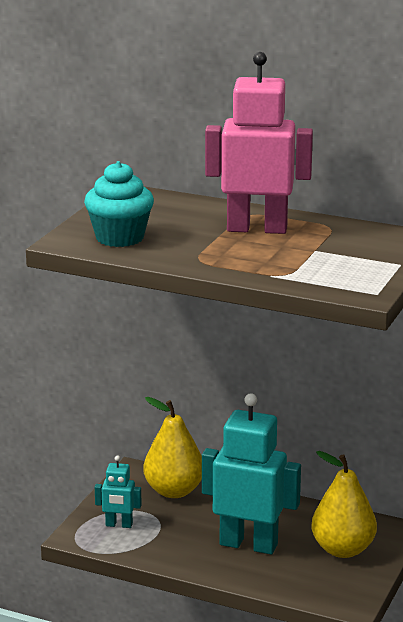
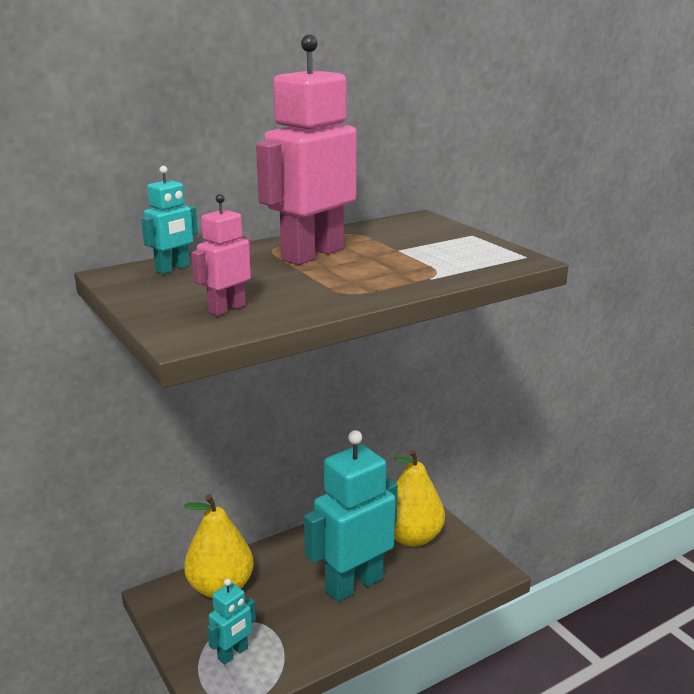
camera: 55 degrees left, 0 degrees up
(120, 238) = (227, 309): turquoise cupcake -> pink robot
(162, 202) = (173, 269): none -> turquoise robot

